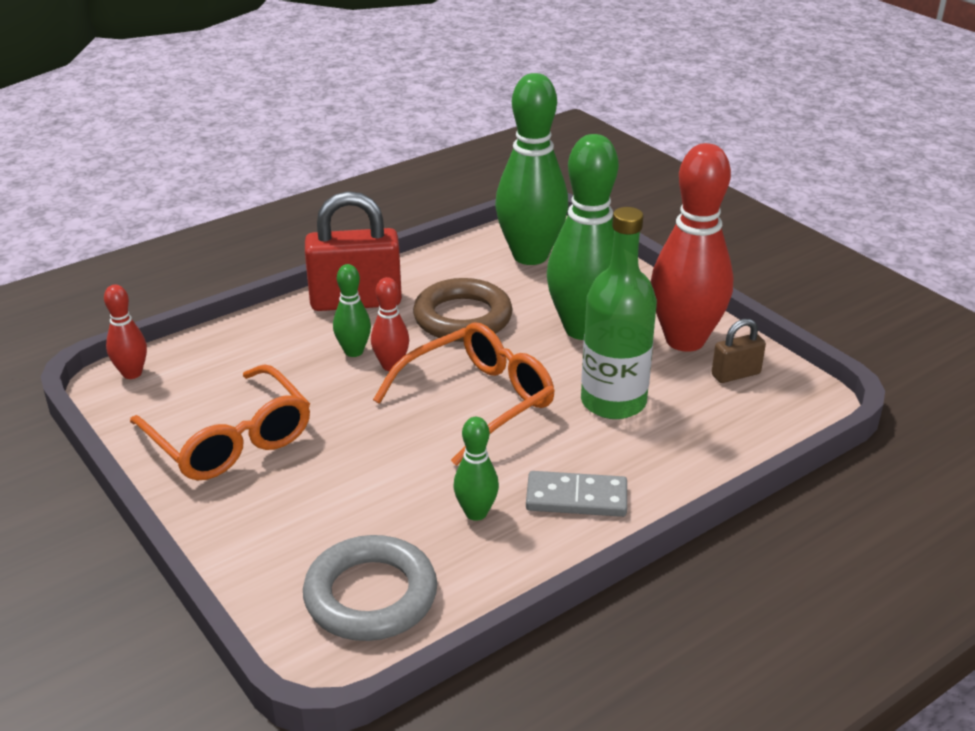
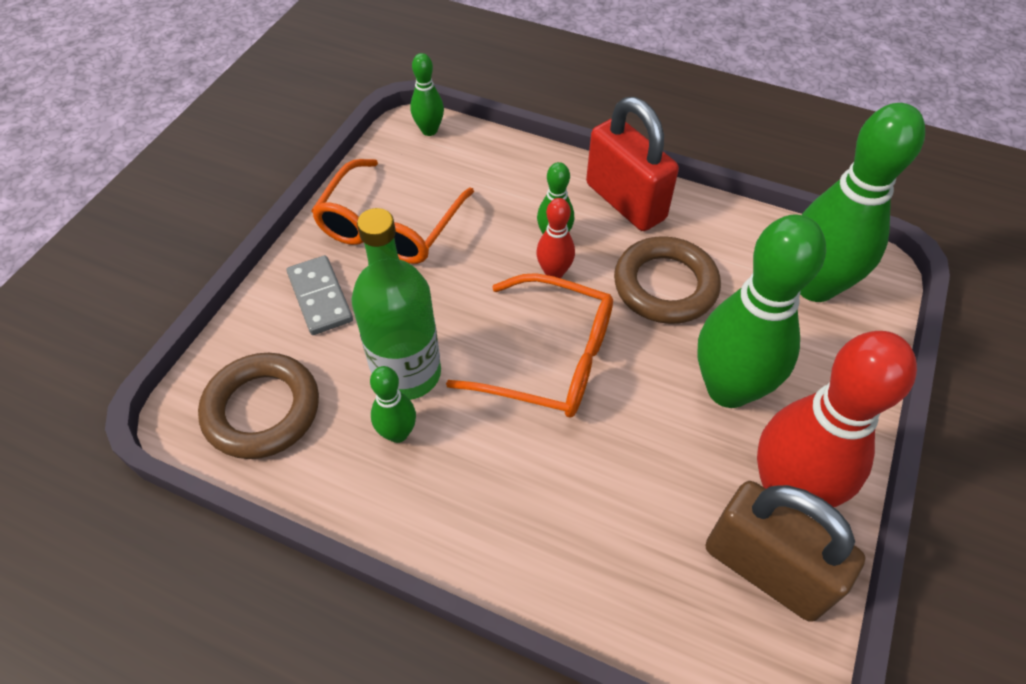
camera: 60 degrees right, 20 degrees up
(132, 373) = (429, 130): red bowling pin -> green bowling pin
(371, 596) = (262, 410): grey ring -> brown ring
(576, 498) = (462, 503): grey domino -> grey domino (320, 297)
(613, 402) = (628, 469): green bottle -> green bottle (407, 373)
(735, 374) = (765, 569): brown padlock -> brown padlock, size x2.01

